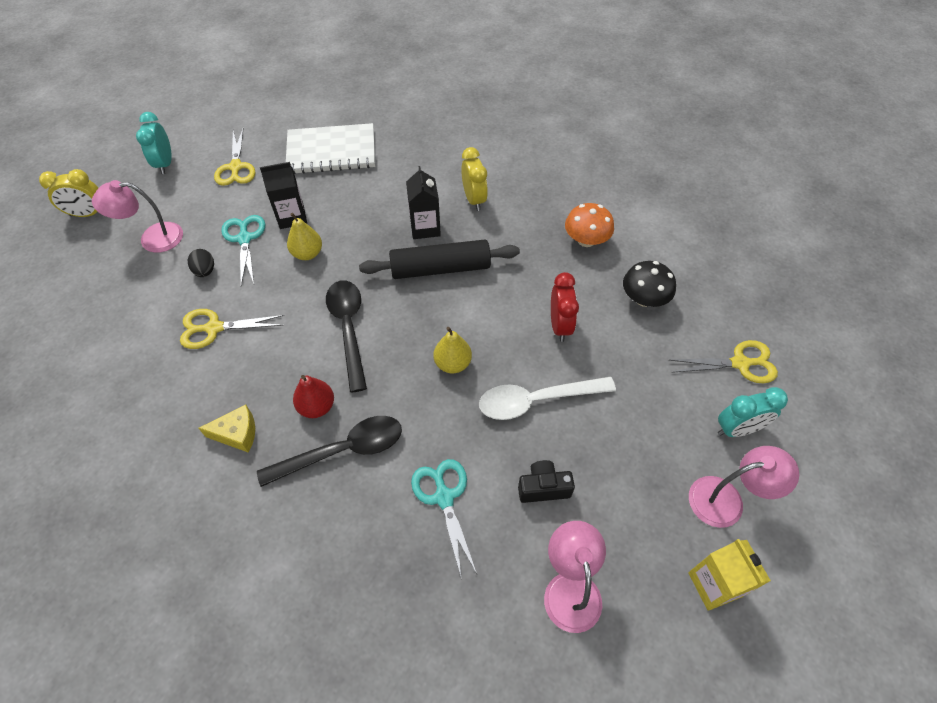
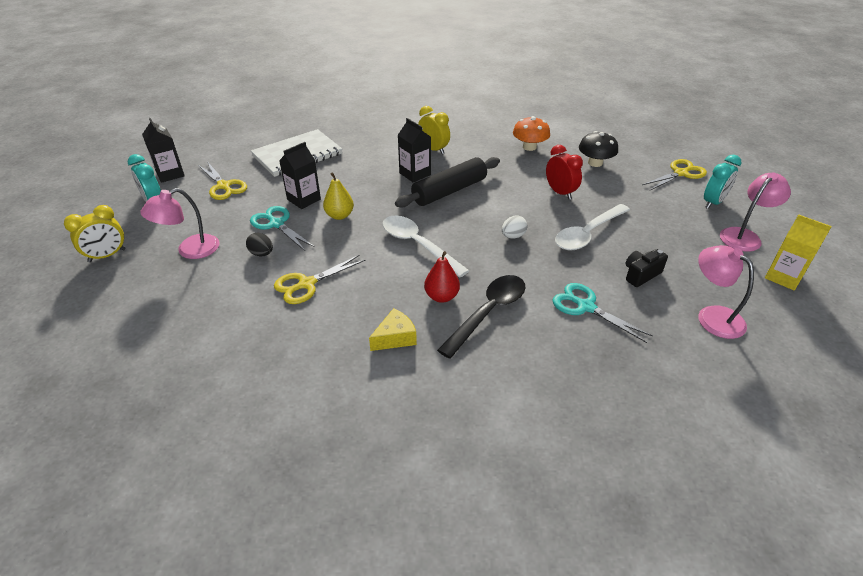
camera: 30 degrees left, 15 degrees down
(203, 131) = (170, 174): none -> black carton
(348, 329) = (418, 245): black spoon -> white spoon
(452, 363) = (513, 236): yellow pear -> white egg

